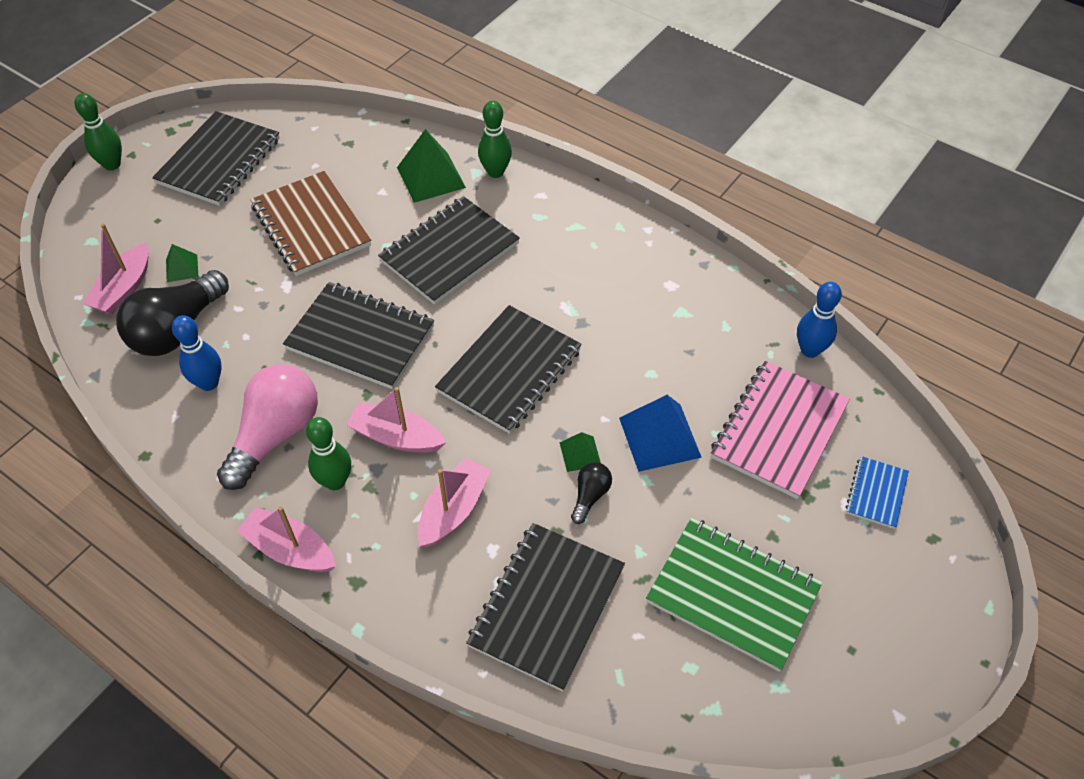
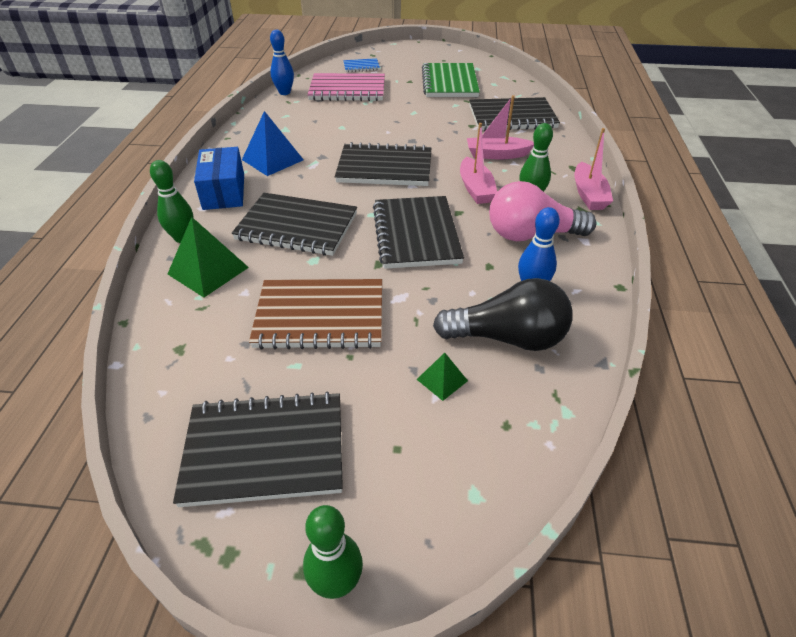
camera: 120 degrees left, 10 degrees down
(124, 289) = (505, 410): pink boat -> none
(311, 226) = (320, 316): brown notebook -> brown notebook turned 60 degrees clockwise
(560, 218) = (224, 191): none -> blue box
(580, 454) = (418, 132): green pyramid -> none
(590, 496) = (440, 123): black light bulb -> none
(659, 437) = (383, 115): blue pyramid -> blue pyramid (272, 159)

